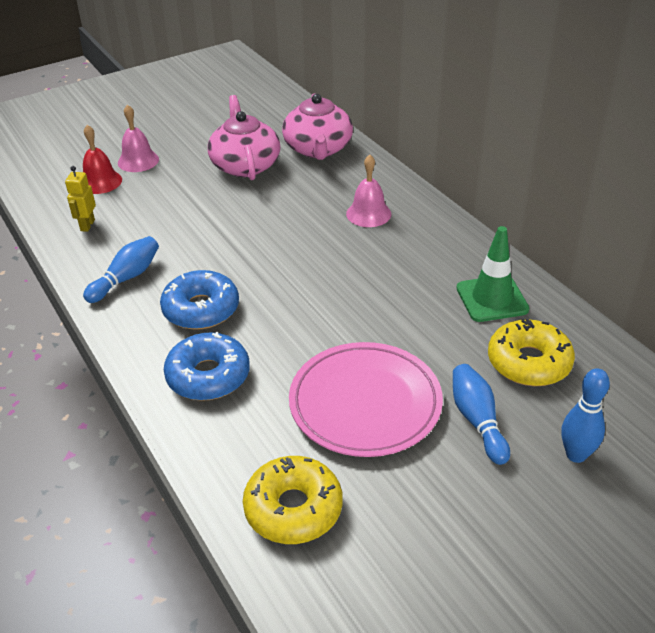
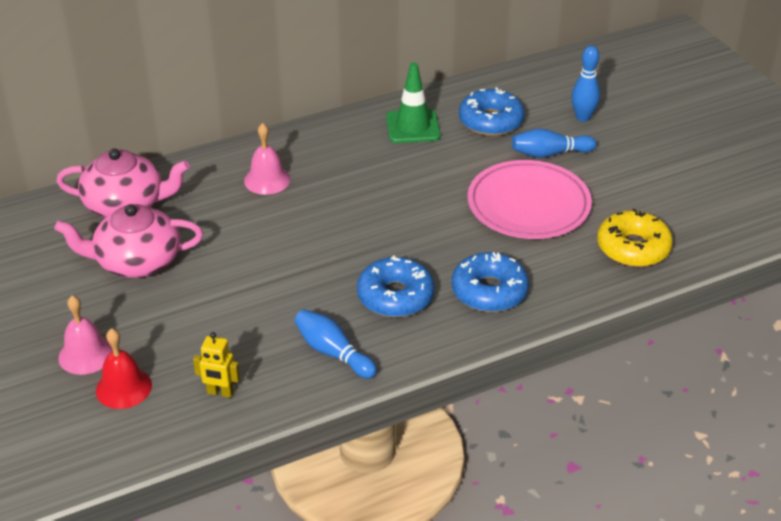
camera: 85 degrees left, 0 degrees up
(529, 362) = (491, 121): yellow donut -> blue donut

